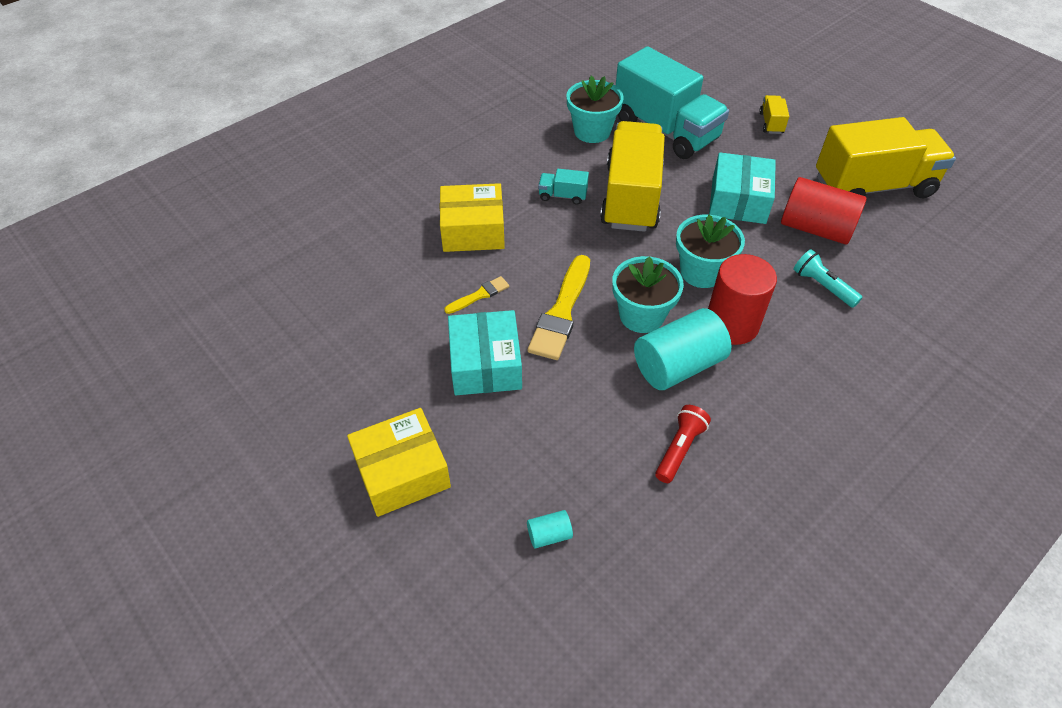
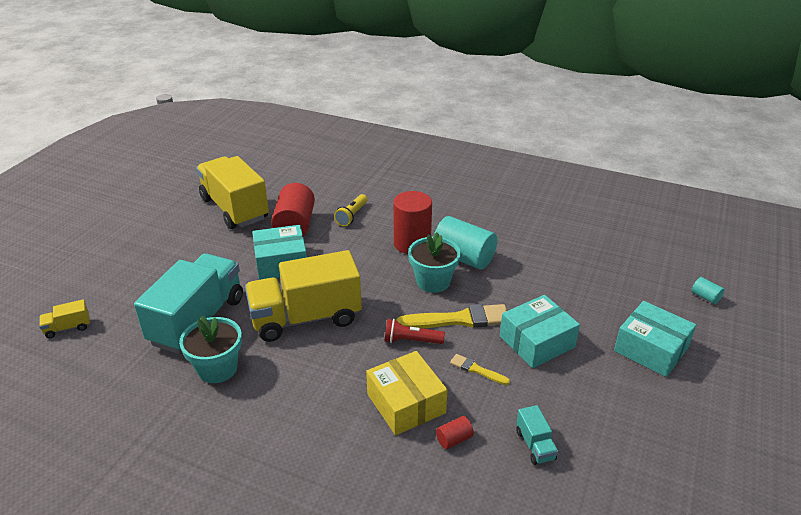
camera: 115 degrees left, 15 degrees down
(402, 472) = (651, 349): yellow box -> turquoise box
(412, 246) = (454, 439): none -> red cylinder
(549, 535) = (621, 276): turquoise cylinder -> turquoise cylinder (705, 297)
(562, 196) = (326, 359): turquoise truck -> turquoise truck (535, 445)
(679, 449) = (523, 244): red flashlight -> red flashlight (411, 341)
(701, 272) = (371, 265): turquoise flower pot -> none
(771, 123) = (166, 264): yellow truck -> yellow truck (68, 328)
(822, 286) = (352, 216): turquoise flashlight -> yellow flashlight

